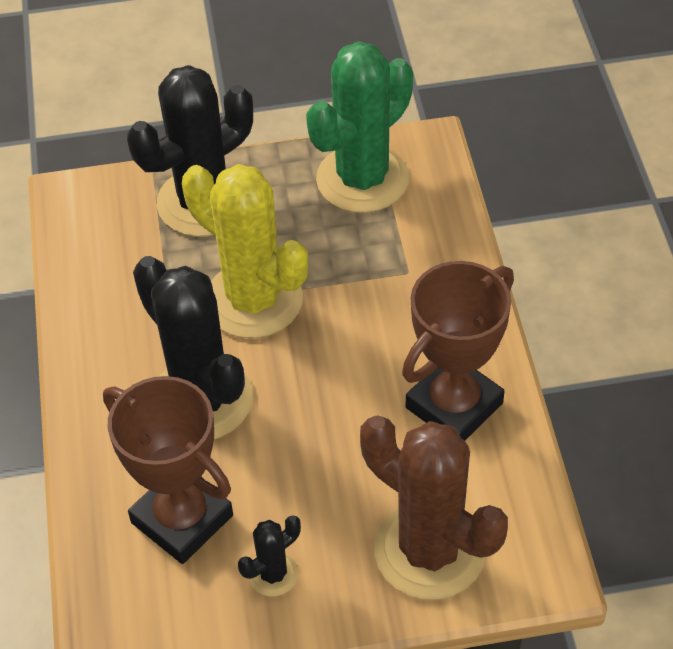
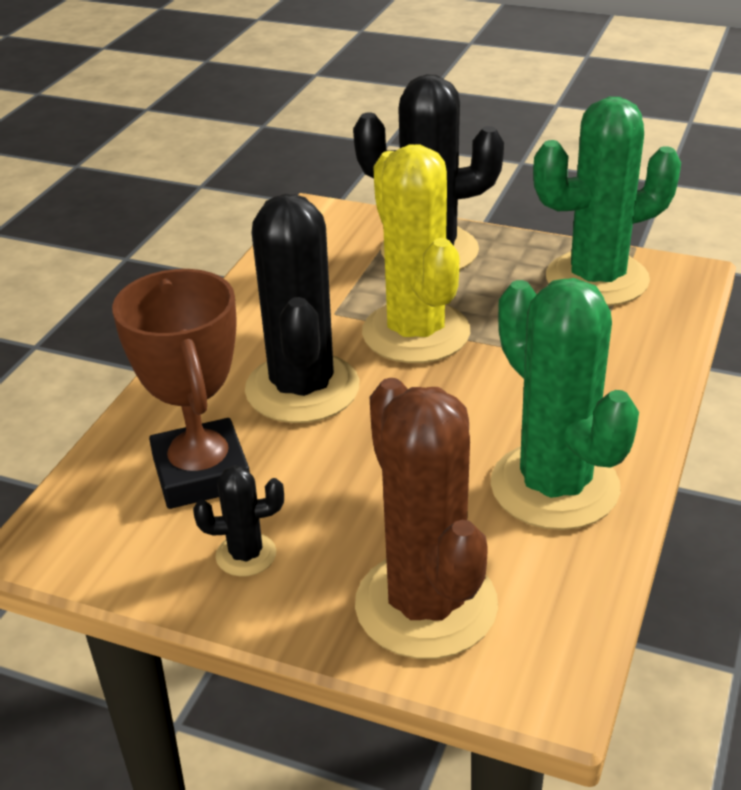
camera: 30 degrees right, 15 degrees down
(454, 405) = (554, 486): brown trophy -> green cactus

